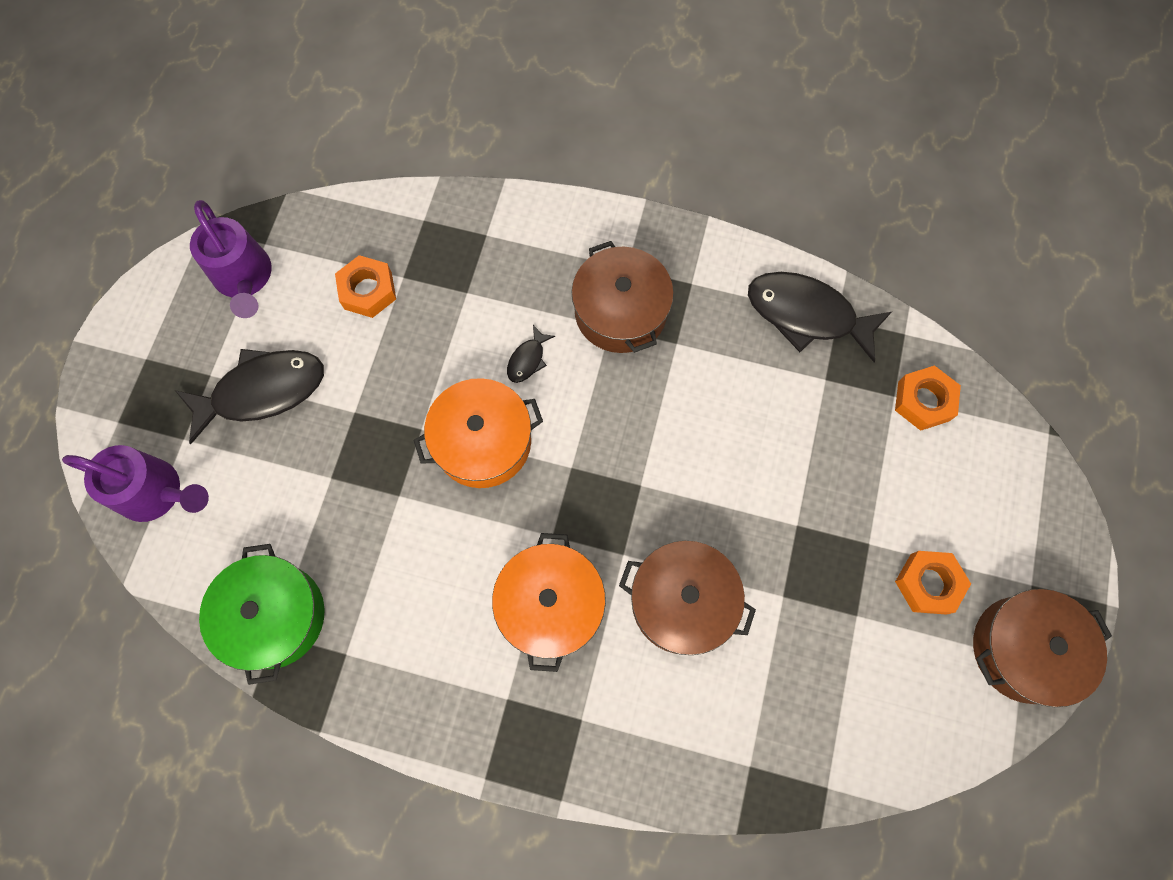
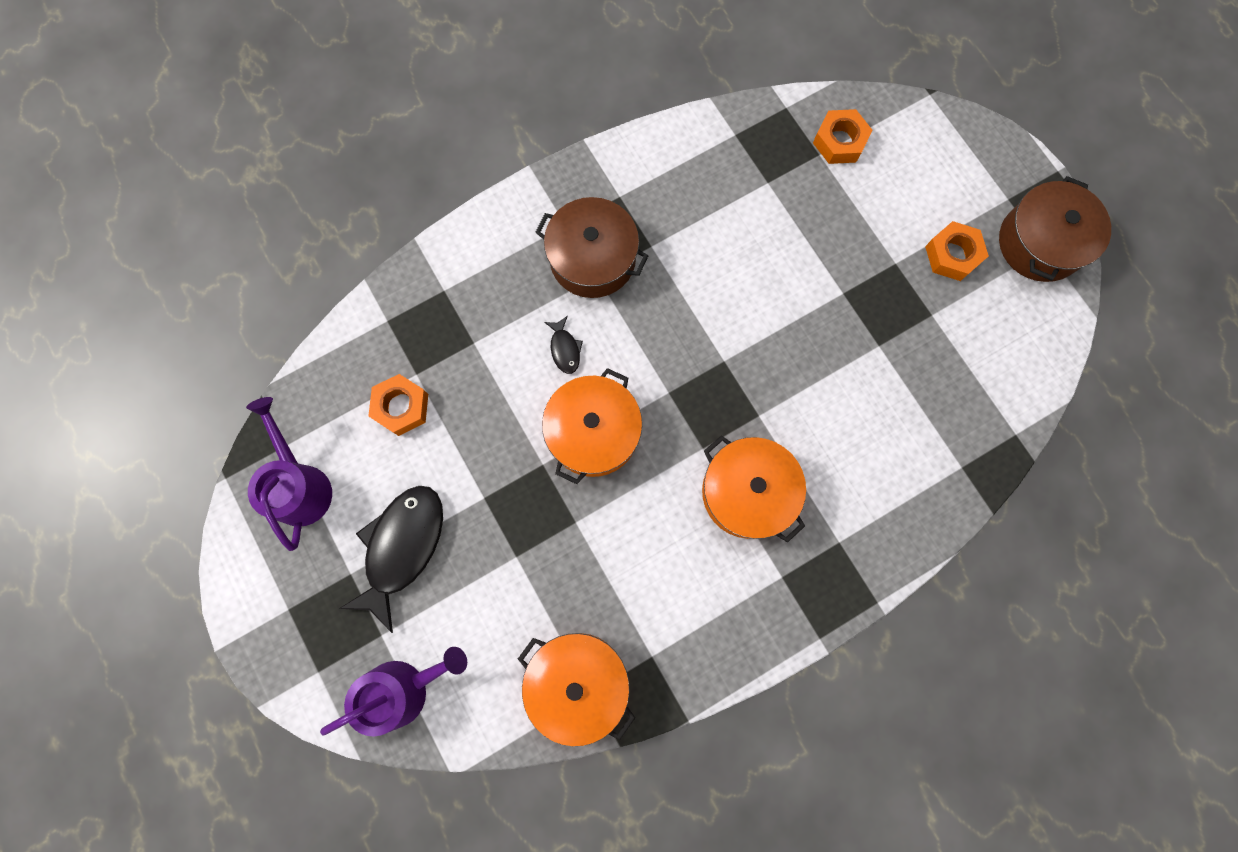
camera: 45 degrees left, 5 degrees up
(245, 279) = (300, 484): purple watering can -> purple watering can turned 120 degrees counterclockwise
(274, 616) = (578, 682): green pot -> orange pot
(682, 602) = (824, 409): brown pot -> none
(807, 315) = (714, 150): black fish -> none

